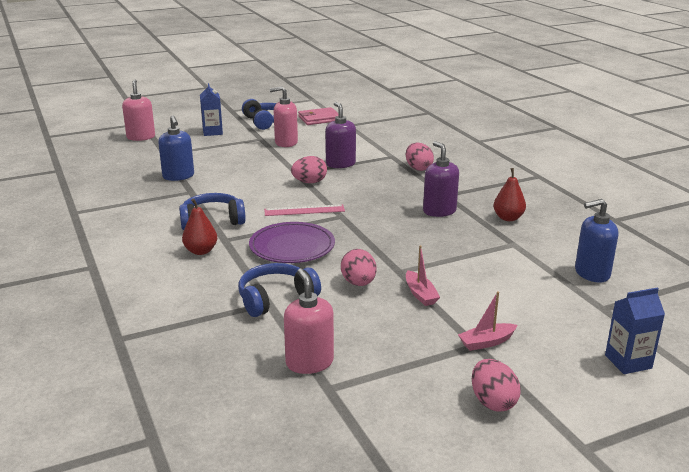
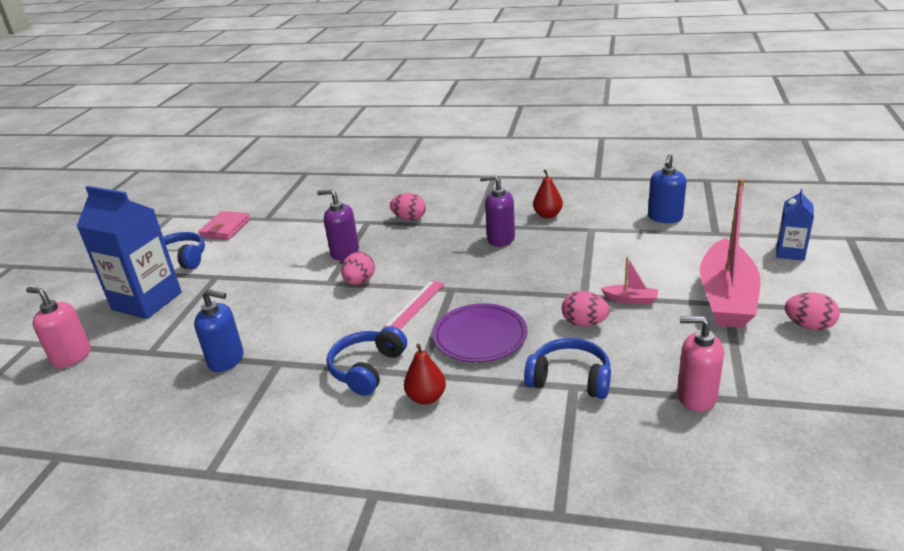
camera: 50 degrees left, 5 degrees up
(212, 132) = (147, 301): blue carton -> blue carton, size x1.96
(276, 298) = (570, 379): blue headphones -> blue headphones turned 105 degrees clockwise
(286, 143) = (250, 265): pink soap dispenser -> none
(486, 342) = (726, 297): pink boat -> pink boat, size x2.45

